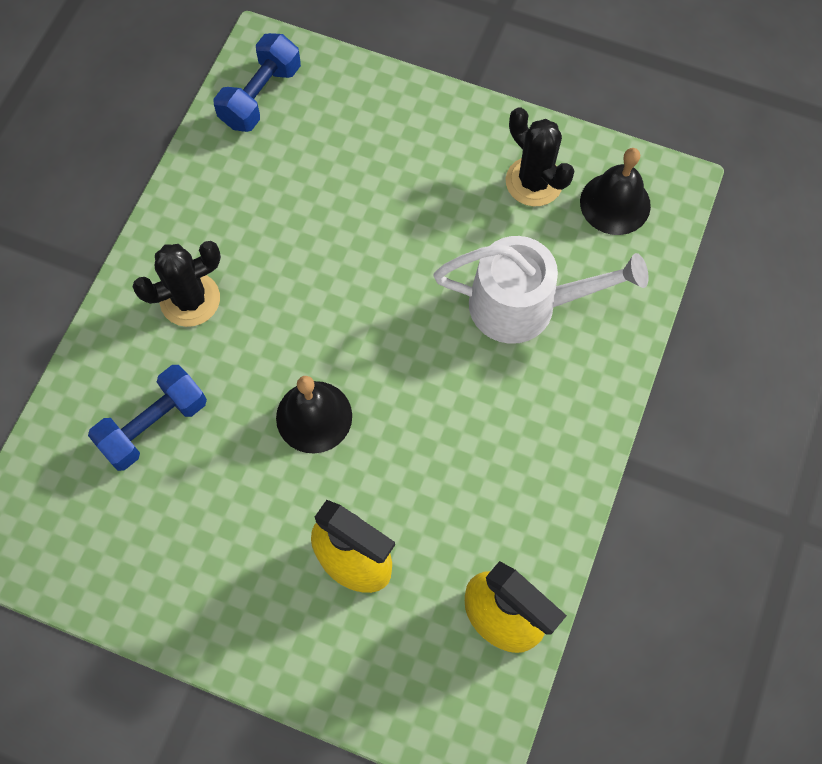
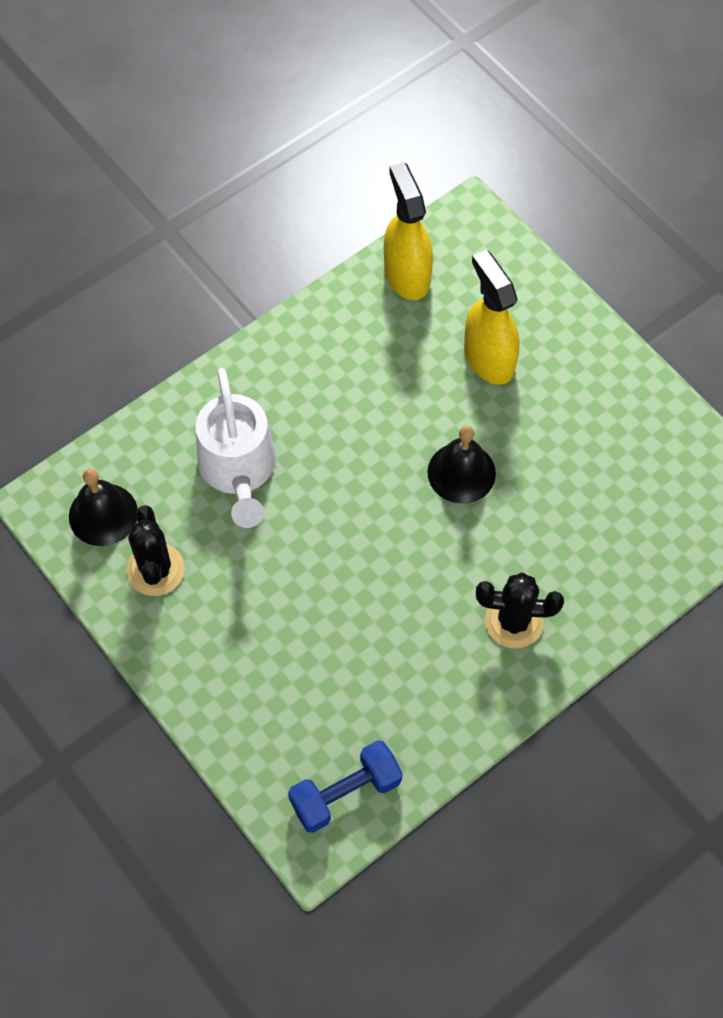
camera: 150 degrees left, 5 degrees down
(154, 425) = (593, 531): blue dumbbell -> none
(526, 305) = (238, 470): white watering can -> white watering can turned 135 degrees counterclockwise

